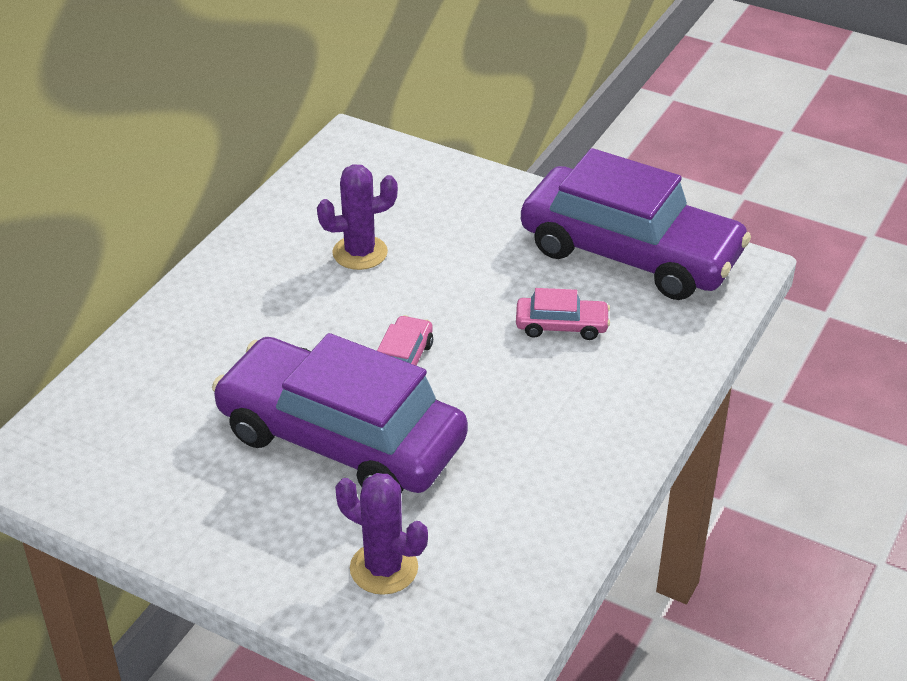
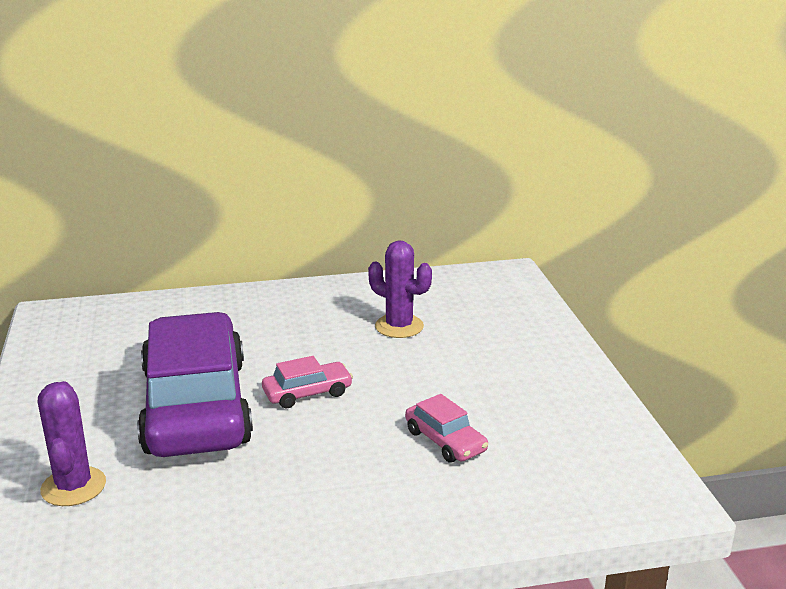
camera: 50 degrees right, 15 degrees down
(630, 253) = (584, 432): purple car -> none

